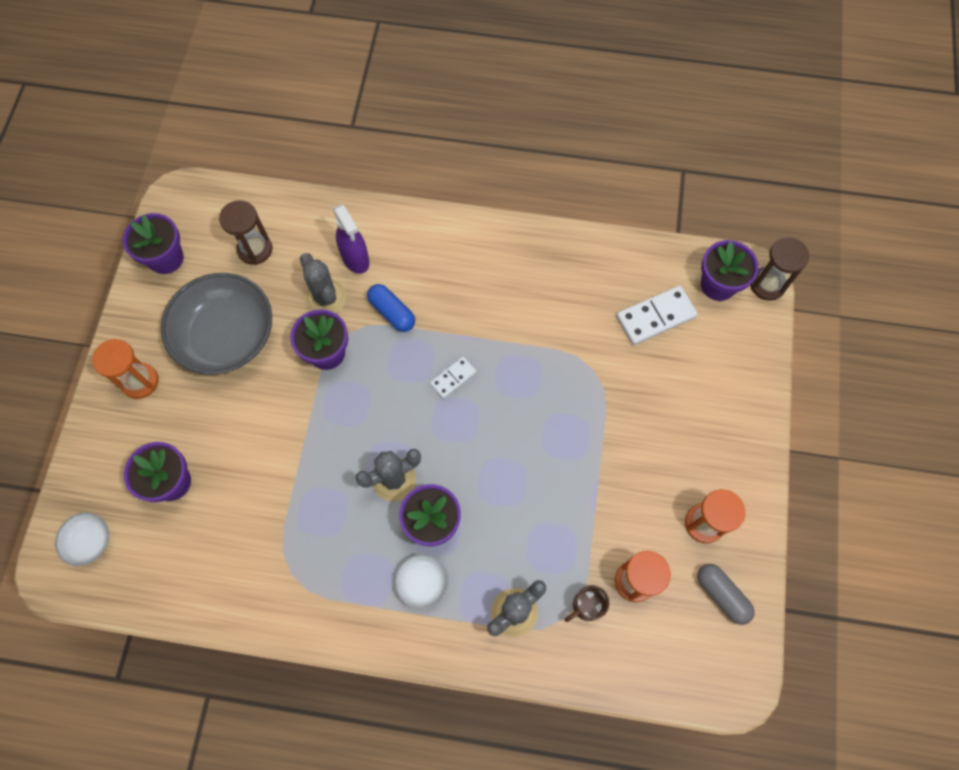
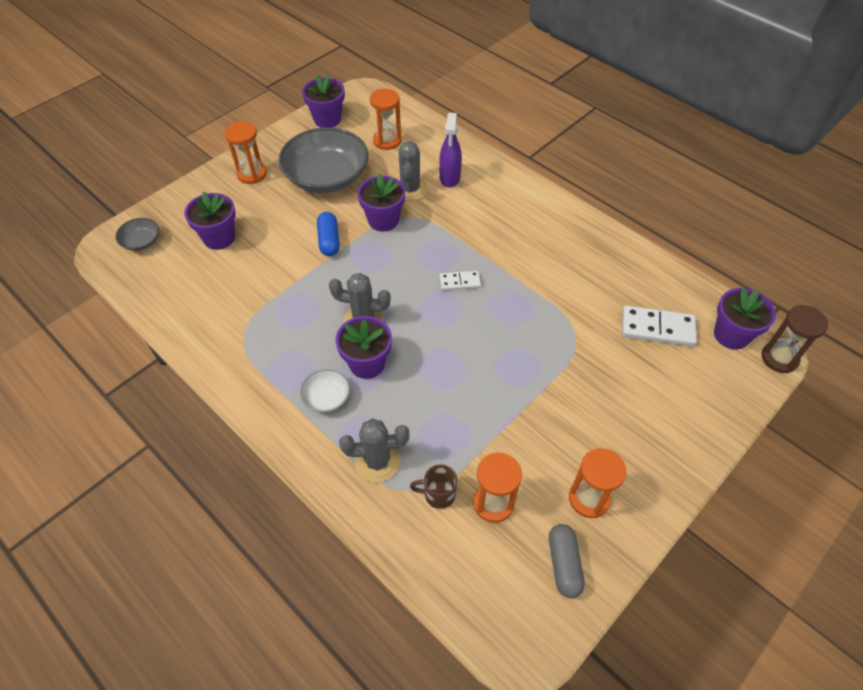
camera: 35 degrees right, 15 degrees down
(89, 541) = (141, 241): white bowl -> grey bowl
(255, 249) = (387, 141): brown hourglass -> orange hourglass
(392, 312) = (449, 220): blue capsule -> blue capsule (329, 240)

